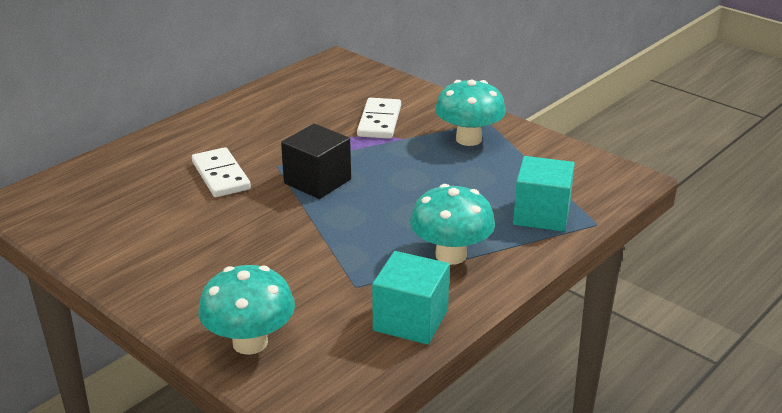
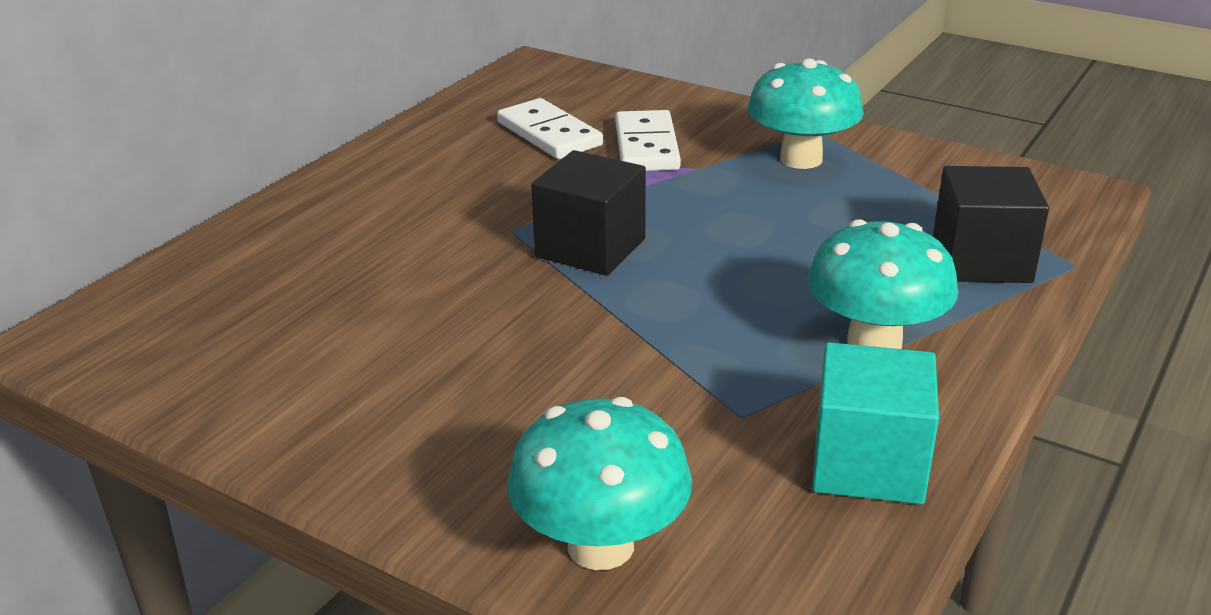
camera: 10 degrees left, 0 degrees up
(220, 176) = (421, 256): white domino -> white domino (549, 134)
(541, 214) = (981, 260): turquoise cube -> black cube

